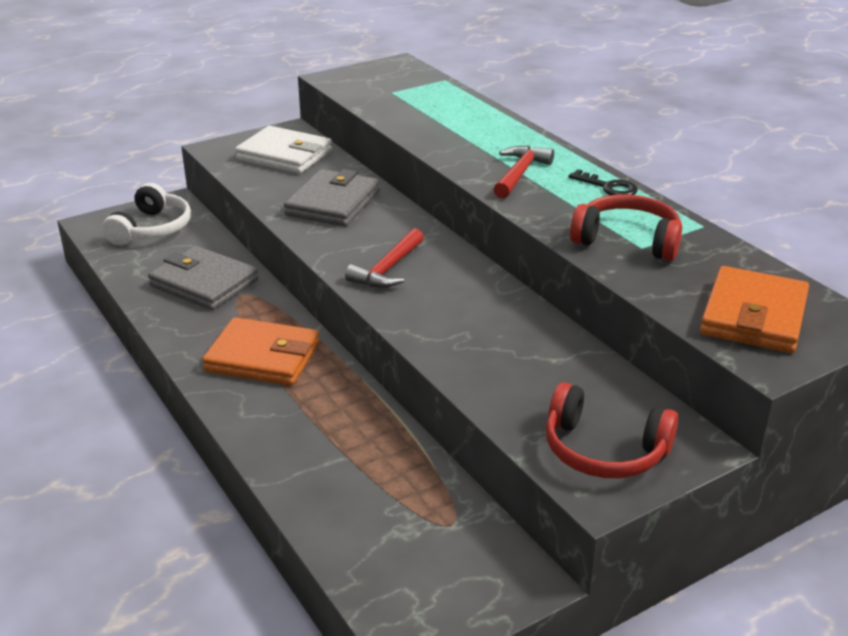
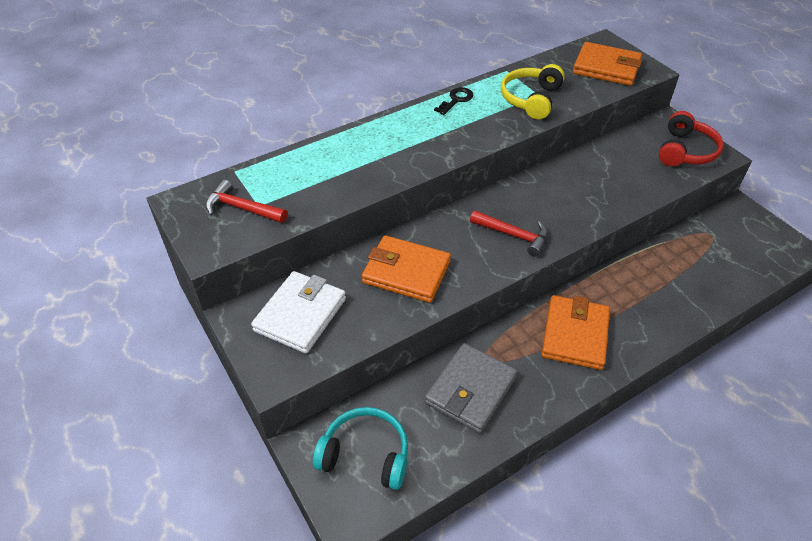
camera: 90 degrees left, 15 degrees up
(152, 229) = (365, 454): white headphones -> turquoise headphones
(333, 203) = (406, 272): grey wallet -> orange wallet
(520, 174) = (437, 136): red hammer -> red hammer (242, 208)
(627, 240) = (531, 99): red headphones -> yellow headphones

